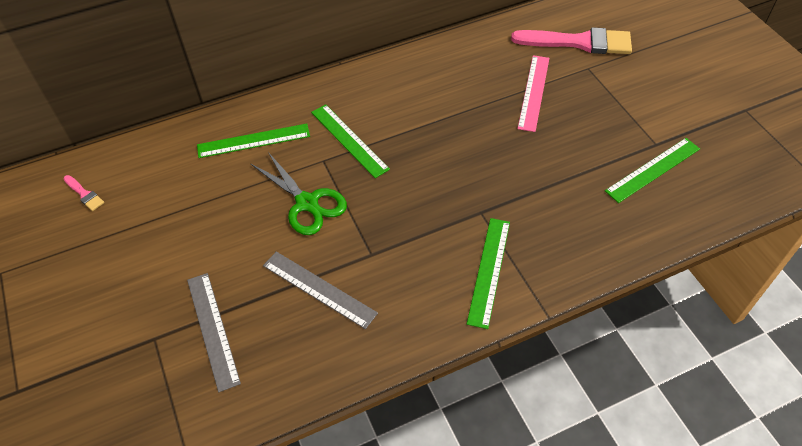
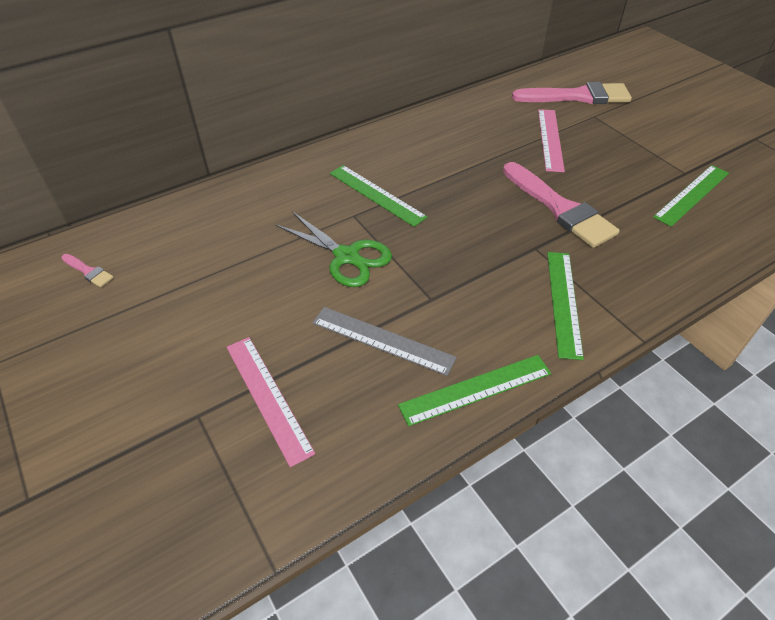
camera: 10 degrees left, 5 degrees down
(213, 329) = (268, 397): grey ruler -> pink ruler
(253, 141) = (273, 204): green ruler -> green ruler (476, 389)
(517, 172) = (559, 208): none -> pink brush

